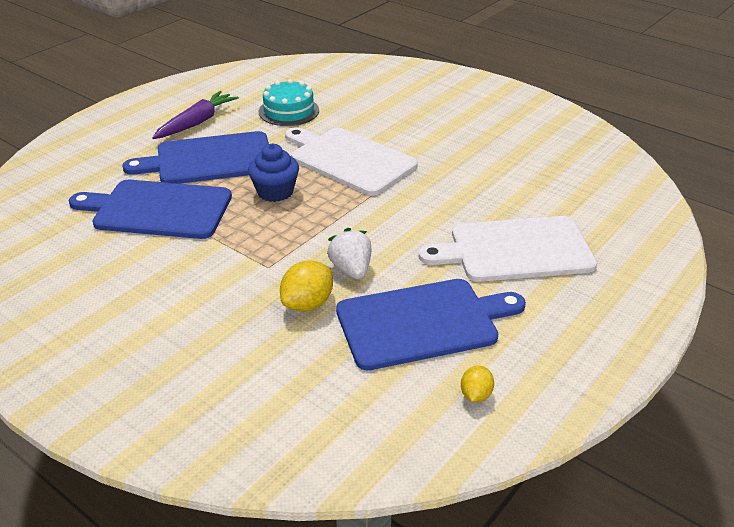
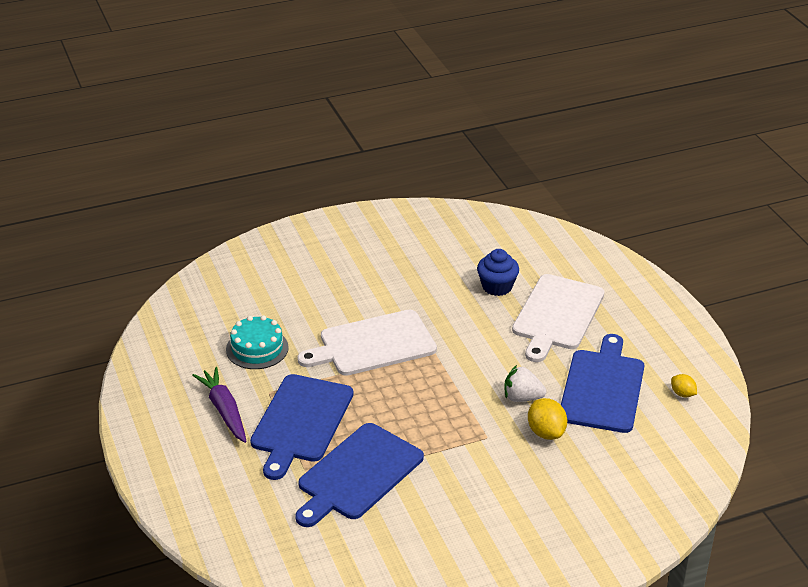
camera: 60 degrees left, 0 degrees up
(275, 192) = (387, 400): blue cupcake -> blue cupcake (497, 286)

